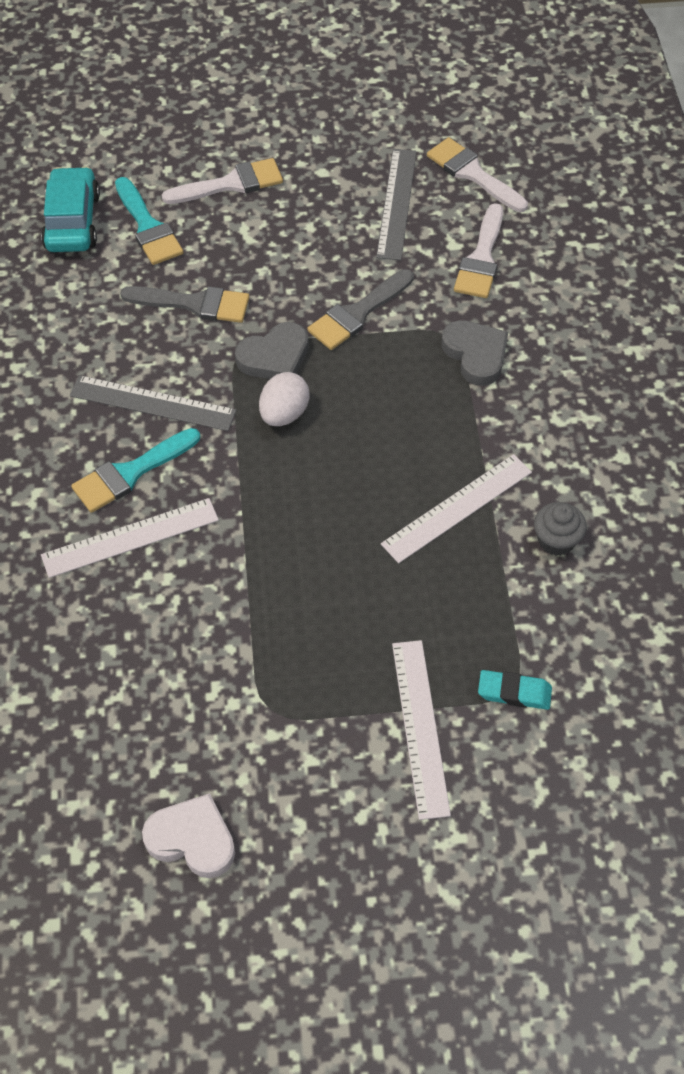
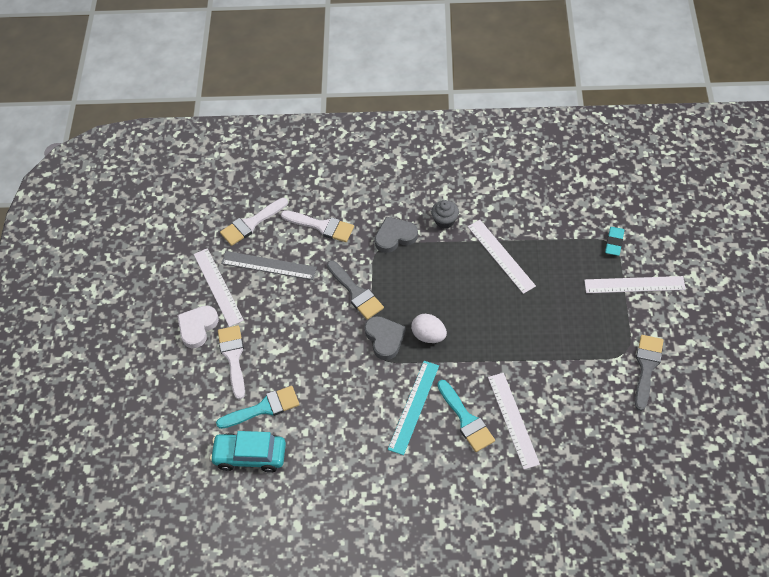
camera: 80 degrees left, 0 degrees up
(152, 403) = (414, 407): grey ruler -> turquoise ruler
(192, 839) = (701, 391): white heart -> white heart (197, 327)
(194, 304) = (336, 381): grey brush -> grey brush (646, 367)
(351, 151) = (218, 287): none -> white ruler
(556, 540) = (524, 214): grey cupcake -> grey cupcake (445, 221)

